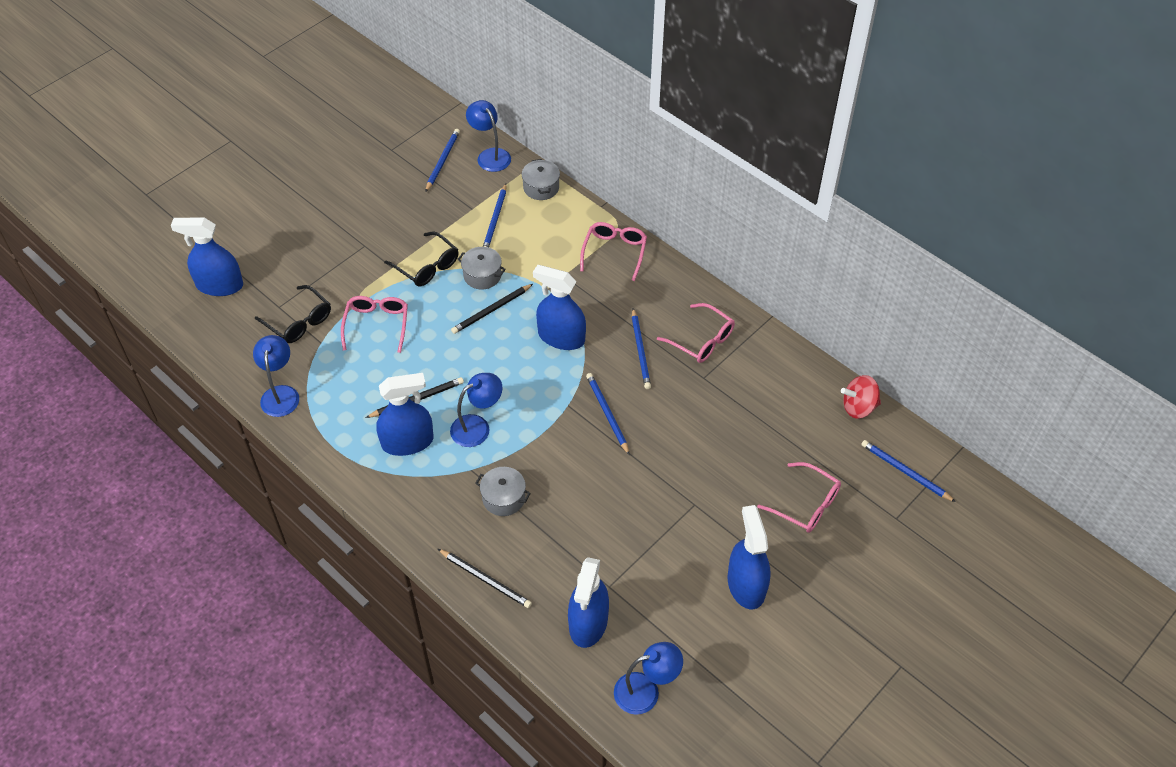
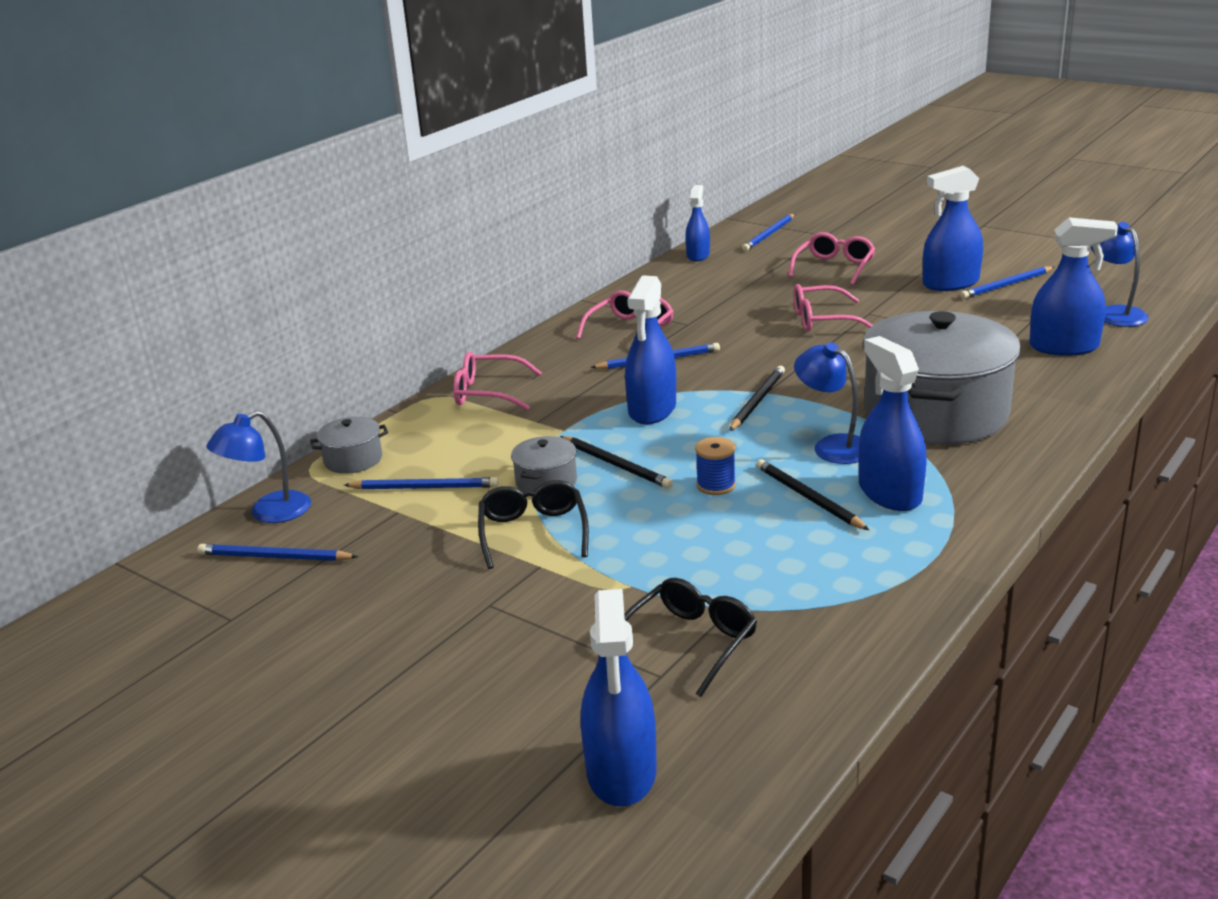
camera: 95 degrees left, 25 degrees down
(280, 394) = (861, 629): blue lamp -> none
(377, 325) = (673, 558): pink glasses -> pink glasses (822, 320)
(427, 266) = (533, 532): black glasses -> black glasses turned 45 degrees counterclockwise
(448, 356) = (716, 485): none -> blue spool
(486, 579) = (1061, 408): black pencil -> black pencil (757, 401)
(503, 498) = (935, 413): grey pot -> grey pot, size x2.43
(607, 414) = (767, 368): blue pencil -> blue pencil (1006, 285)
(858, 407) = (698, 255): red spinning top -> blue spray bottle

